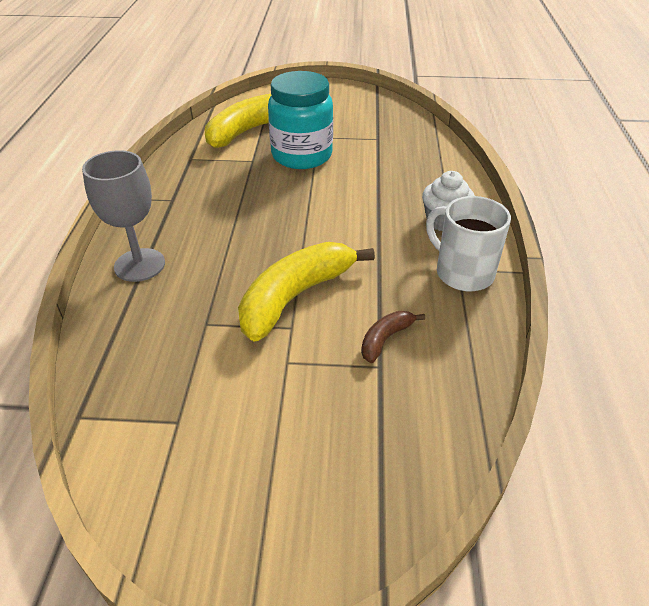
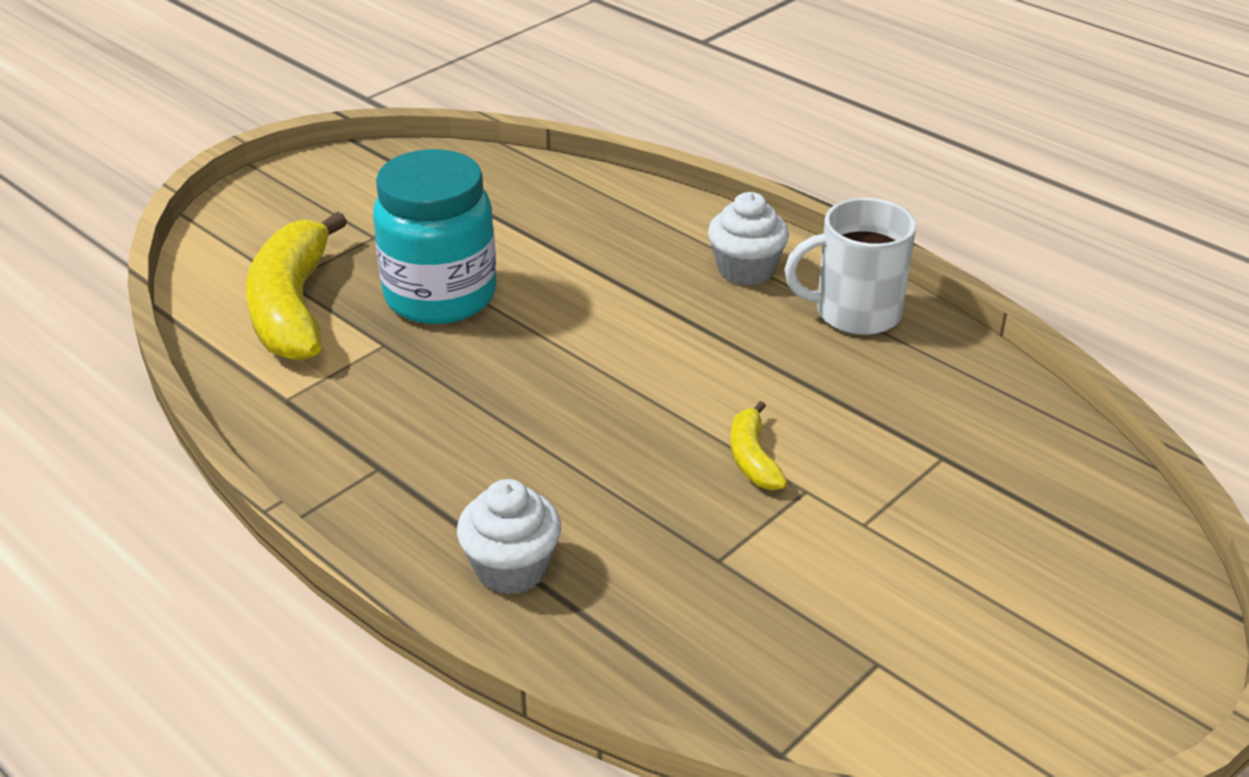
camera: 50 degrees left, 5 degrees down
(139, 265) = (511, 568): grey goblet -> white cupcake
(295, 297) = (753, 458): yellow banana -> yellow banana, size x0.47
(385, 339) = (904, 429): brown banana -> none

